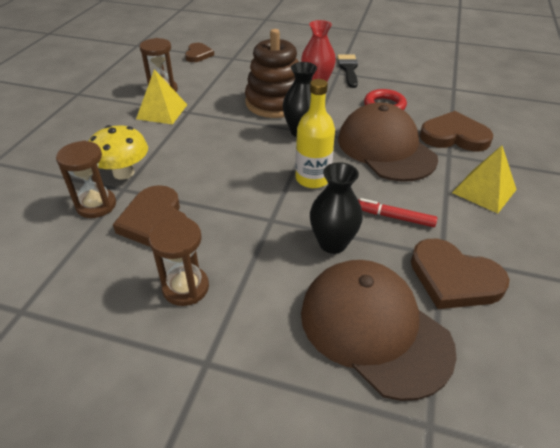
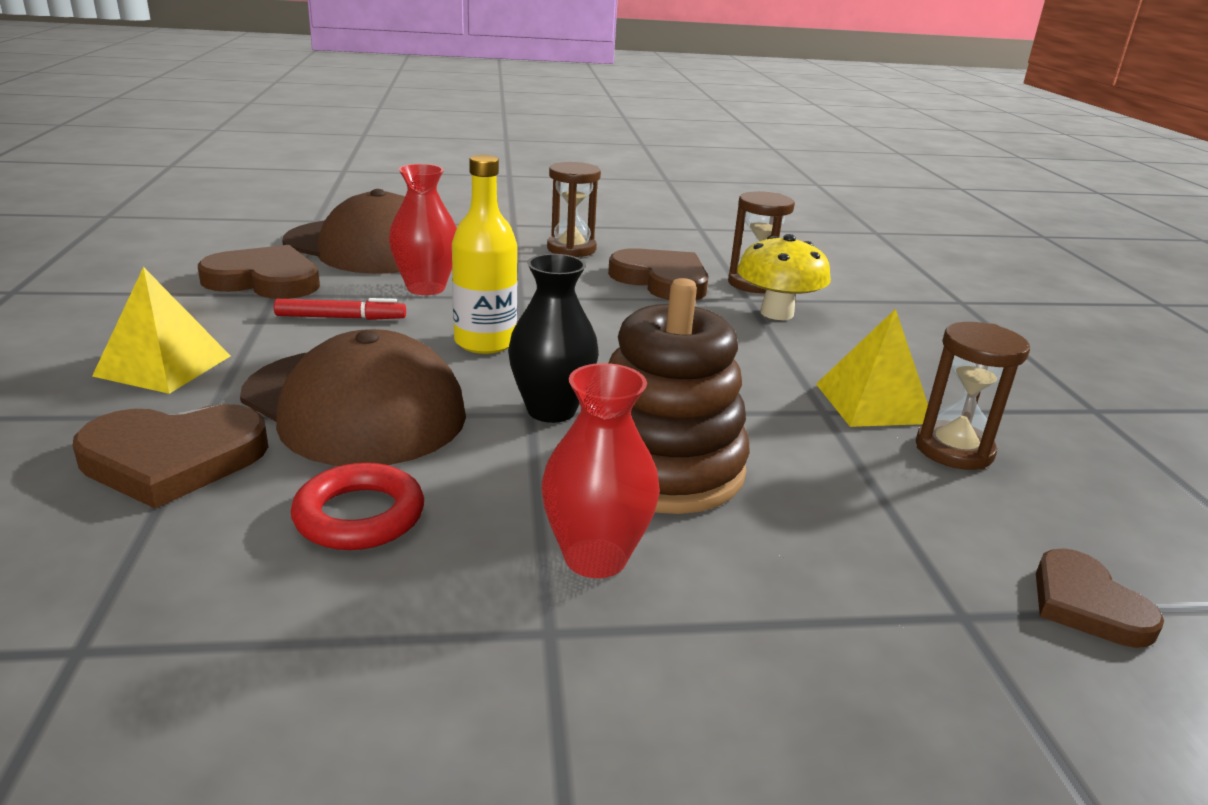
camera: 155 degrees right, 15 degrees down
(332, 243) = (426, 288): black vase -> red vase
(348, 69) = (516, 665): black brush -> none

